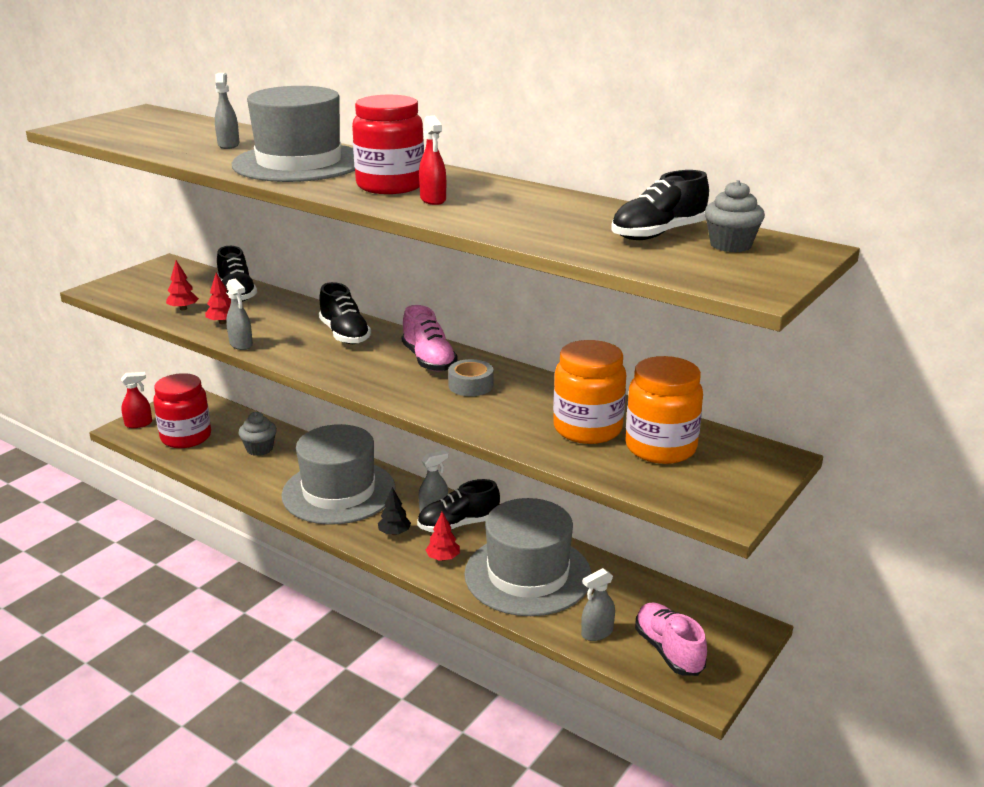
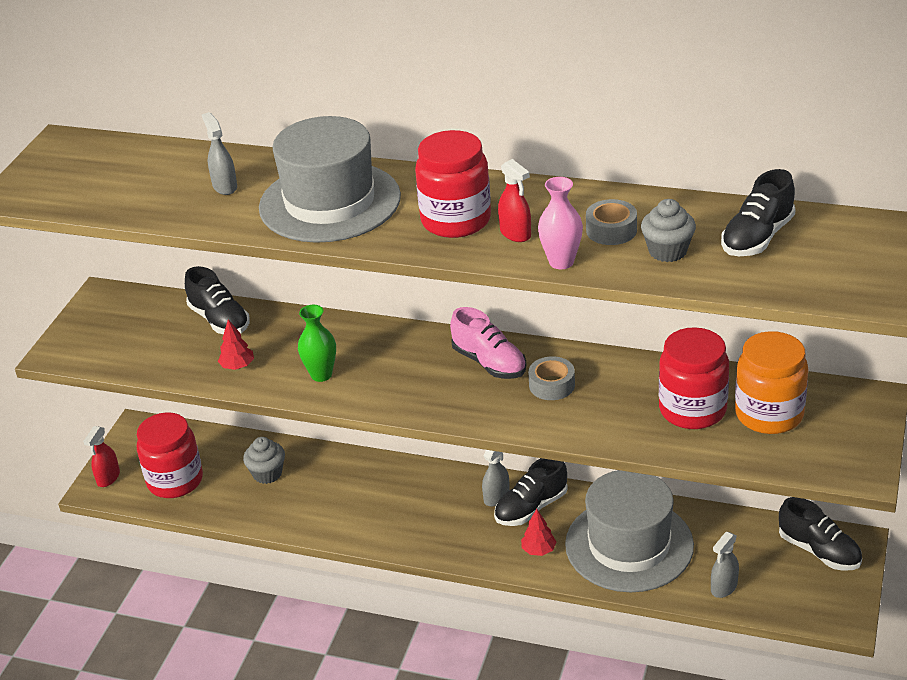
camera: 15 degrees left, 10 degrees up
(139, 424) = (108, 478): red spray bottle -> red spray bottle turned 150 degrees clockwise
(183, 309) = (178, 357): red tree -> none
(241, 344) = (282, 392): grey spray bottle -> none
(282, 340) = (321, 375): none -> green vase
(339, 492) = (387, 503): grey hat -> none
(344, 334) = (380, 350): black shoe -> black shoe (819, 551)
(394, 533) = (474, 535): black tree -> none
(455, 220) = (561, 262): none -> pink vase
(522, 210) = (611, 230): none -> grey tape
(587, 429) = (692, 410): orange jar -> red jar
(668, 651) = (794, 586): pink shoe -> none
(730, 245) = (828, 239): grey cupcake -> grey cupcake (667, 251)

